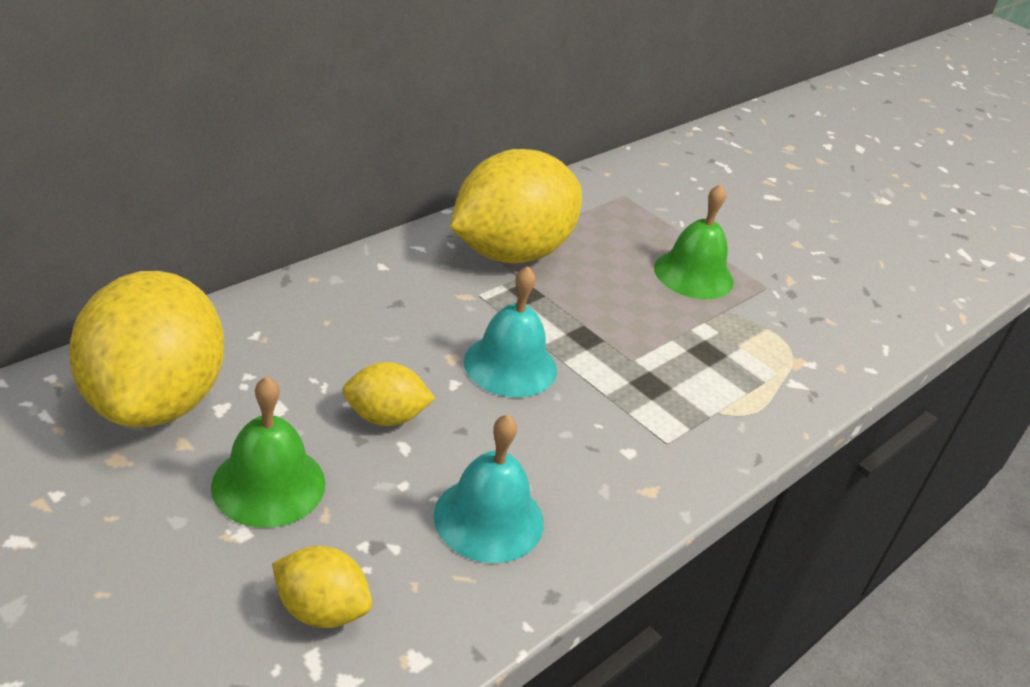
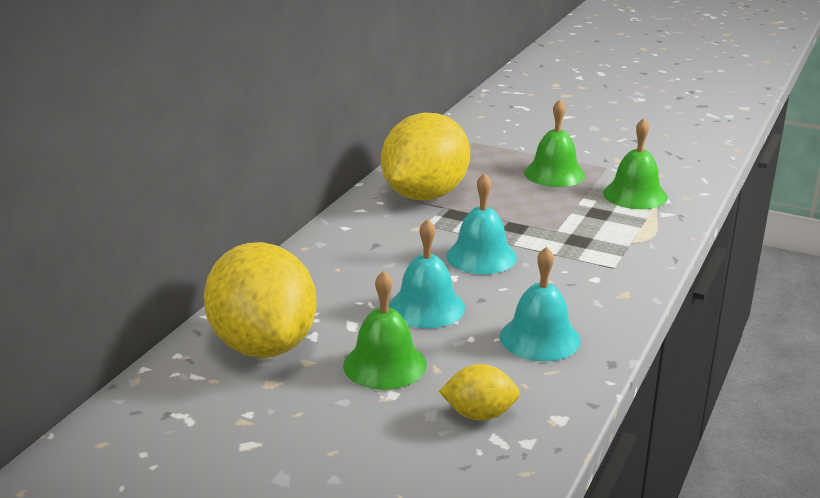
camera: 15 degrees left, 10 degrees down
(385, 417) = (426, 307): yellow lemon -> turquoise bell
(775, 341) = (635, 195): none -> green bell

